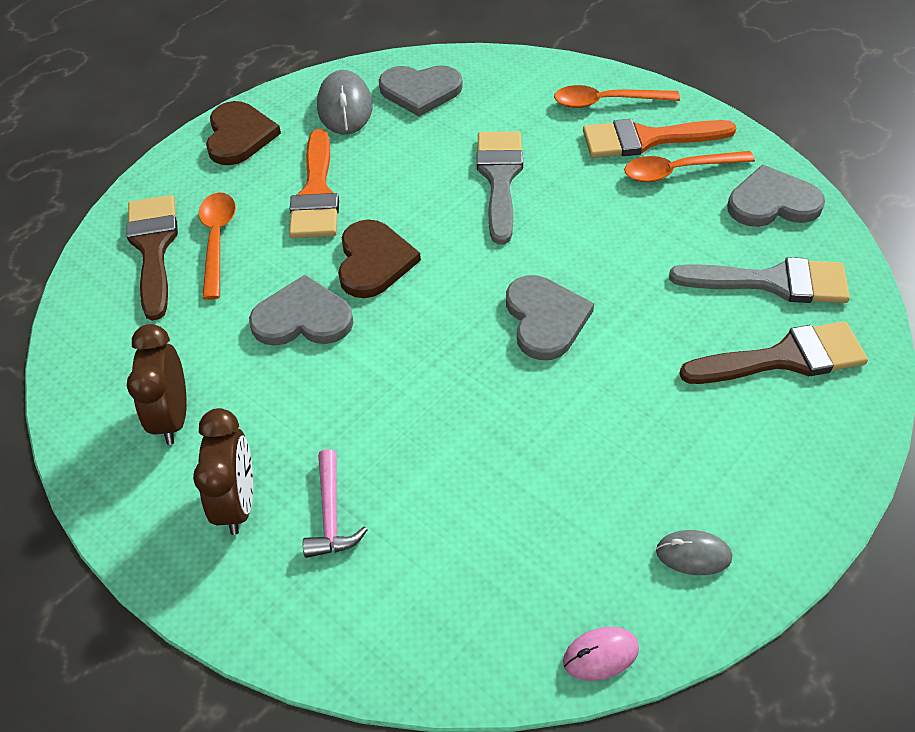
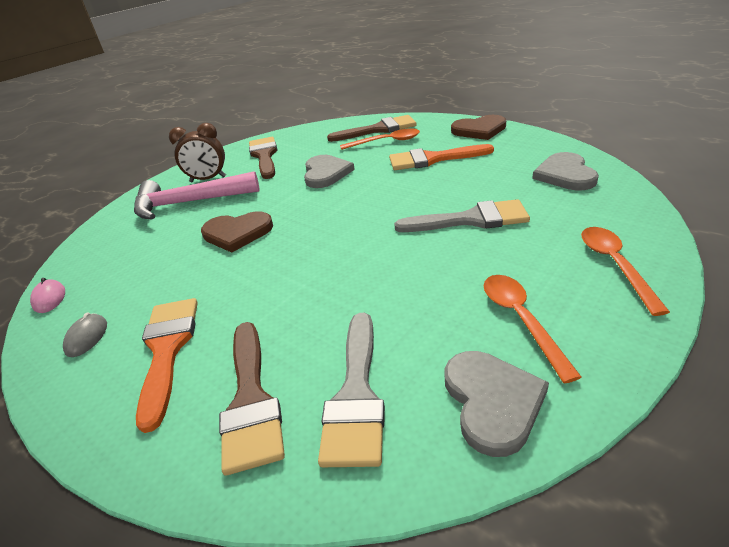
camera: 90 degrees right, 15 degrees down
(172, 417) = (264, 156): brown clock -> brown brush
(331, 515) = (189, 203): pink hammer -> pink hammer, size x2.01
(345, 107) = (527, 153): grey mouse -> none
(374, 261) = (373, 186): brown heart -> brown heart (237, 233)
(545, 319) = (317, 255): grey heart -> none
(647, 139) = (565, 295): orange brush -> orange brush (167, 350)

